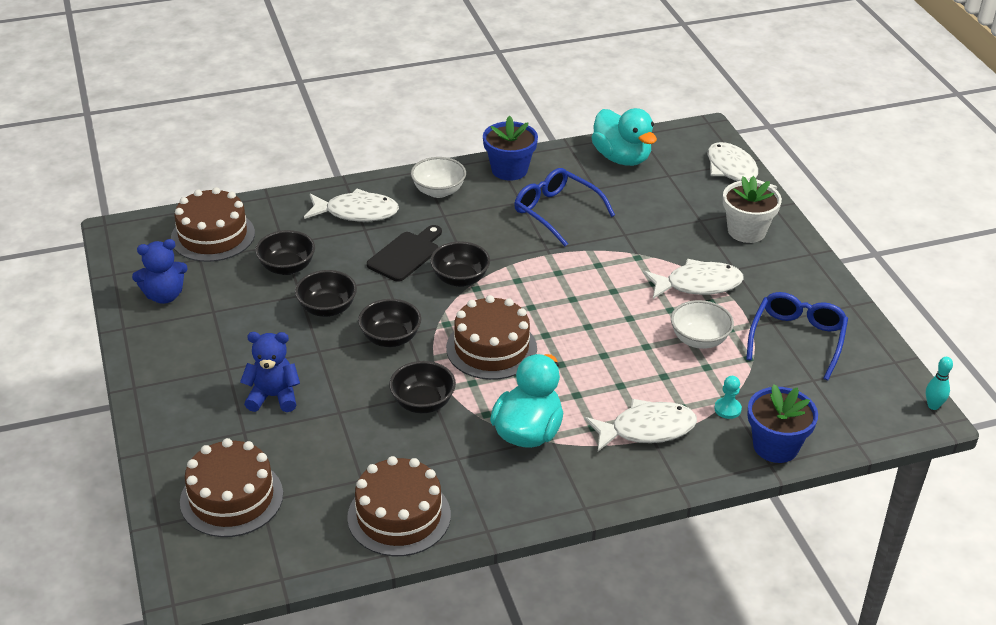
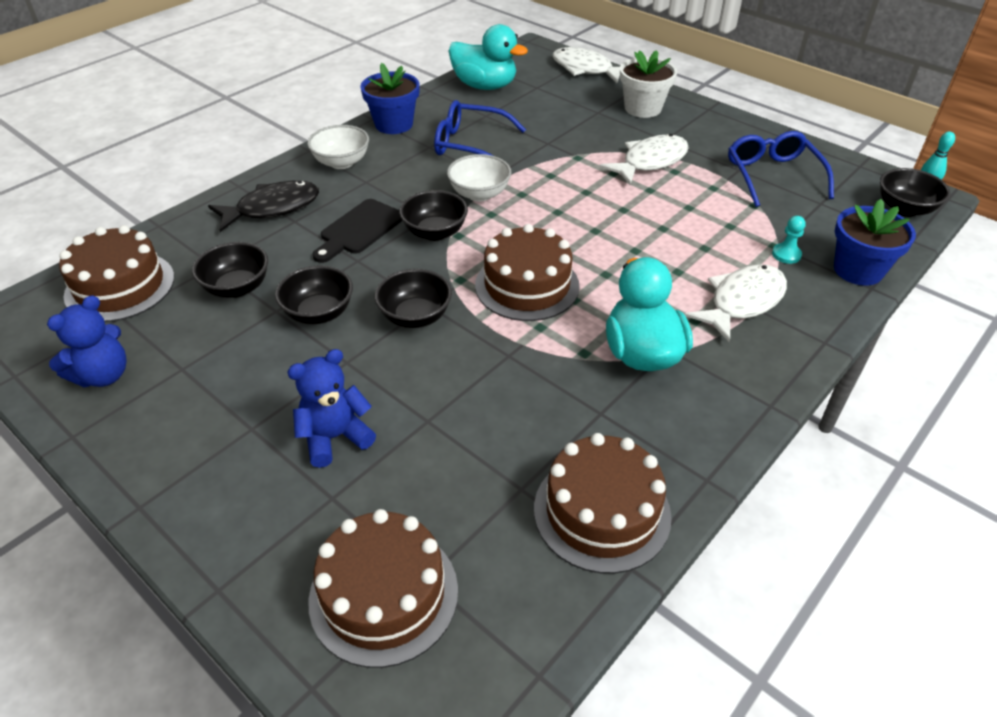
camera: 30 degrees left, 5 degrees up
(356, 212) = (272, 208): white fish -> black fish
(406, 255) = (359, 229): black cutting board -> black cutting board turned 150 degrees counterclockwise
(423, 403) = (510, 369): black bowl -> black bowl (904, 209)
(699, 340) = (700, 205): white bowl -> white bowl (479, 194)

